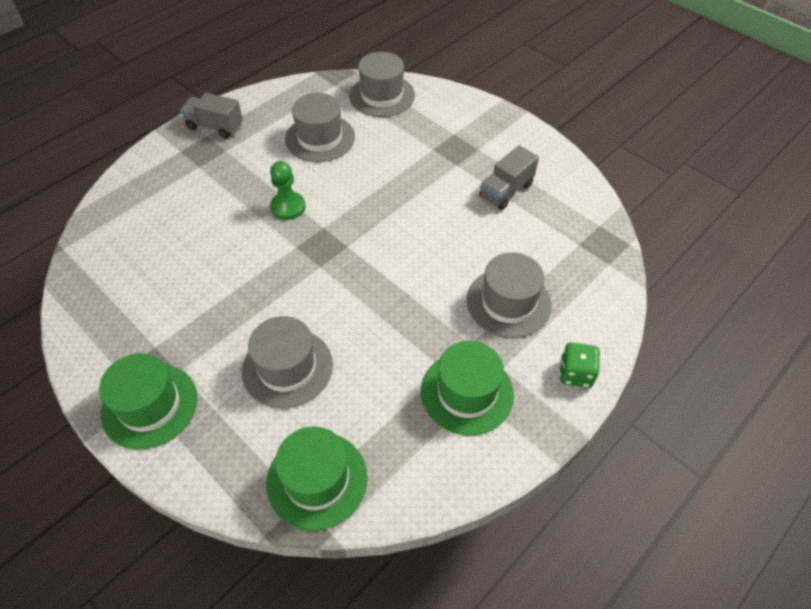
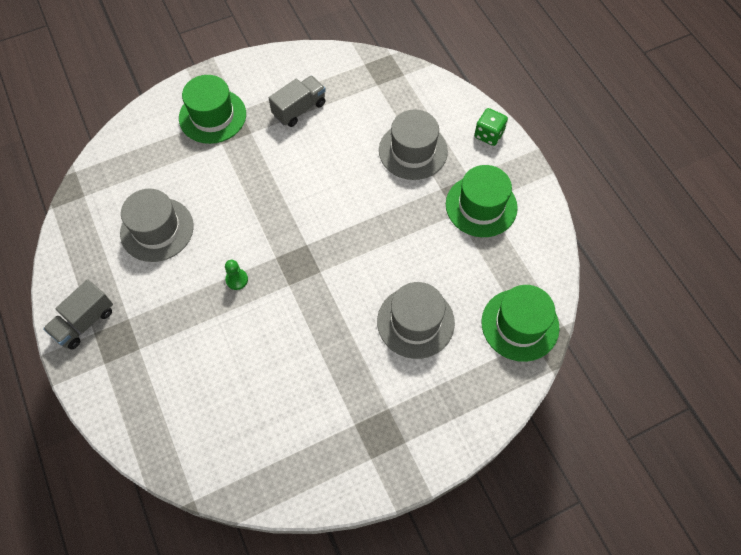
camera: 70 degrees left, 10 degrees up
(150, 405) = (415, 437): green hat -> green hat (212, 116)
(288, 207) = (237, 279): green pawn -> green pawn, size x0.65
(382, 95) = (125, 160): grey hat -> none
(506, 191) = (299, 109): grey truck -> grey truck turned 105 degrees counterclockwise

